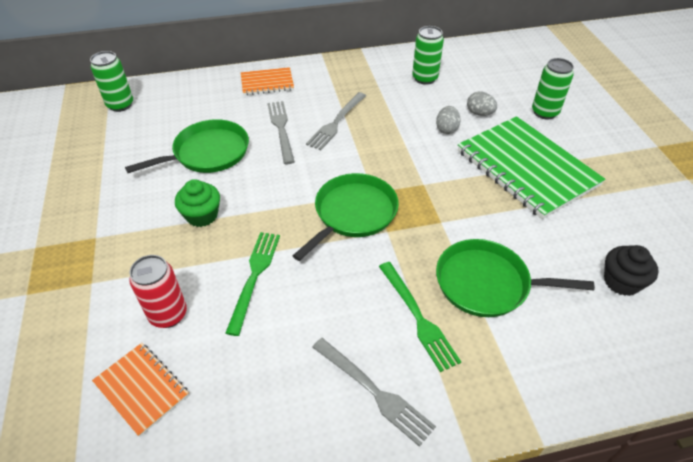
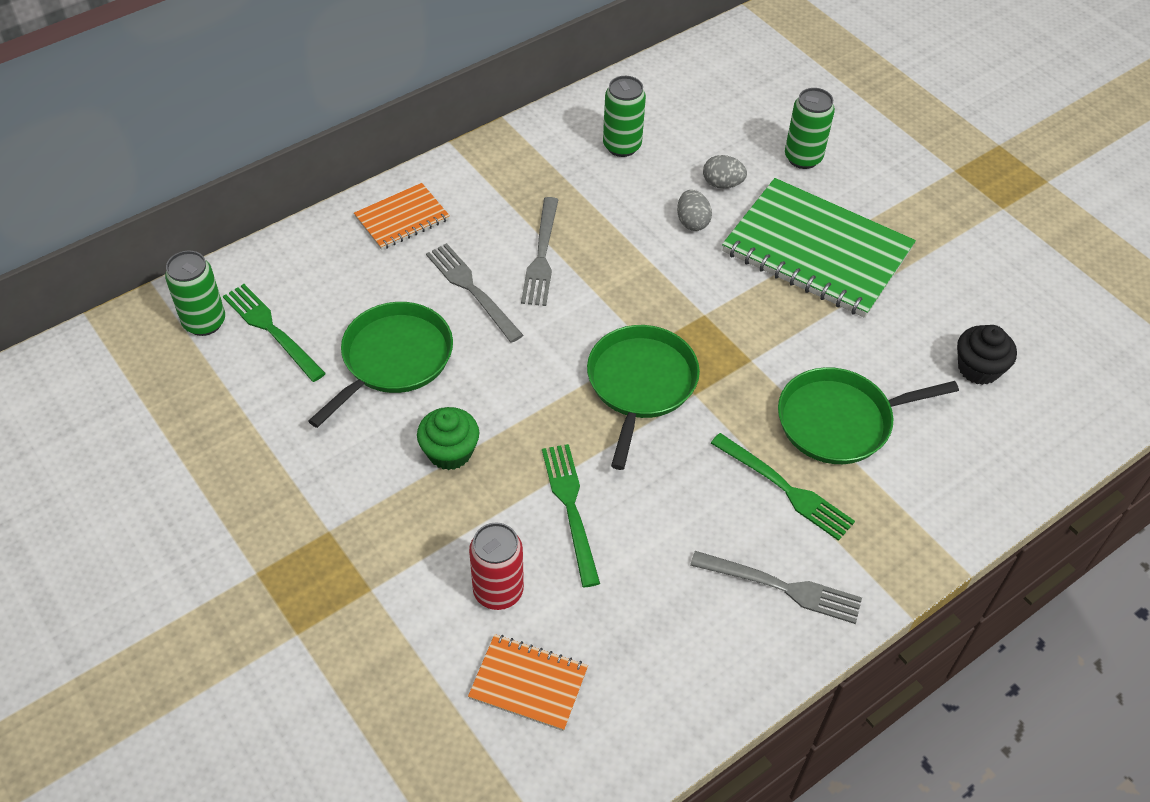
camera: 25 degrees left, 5 degrees up
(152, 118) = (271, 330): none -> green fork

